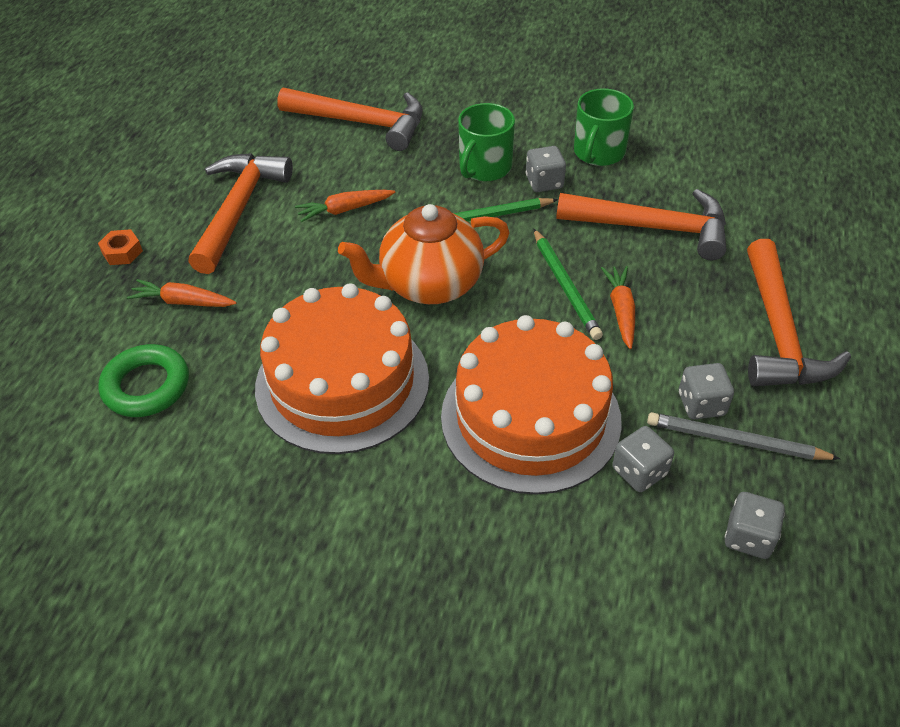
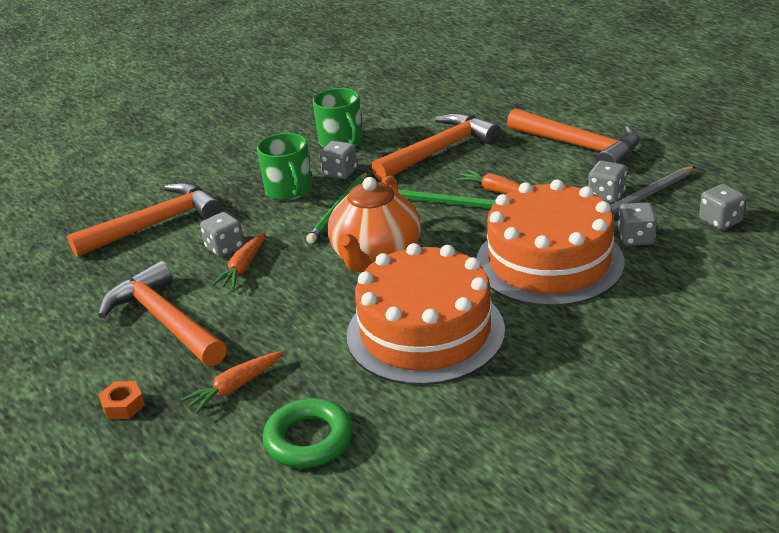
camera: 50 degrees left, 15 degrees down
(363, 182) = (224, 248): none -> grey dice

